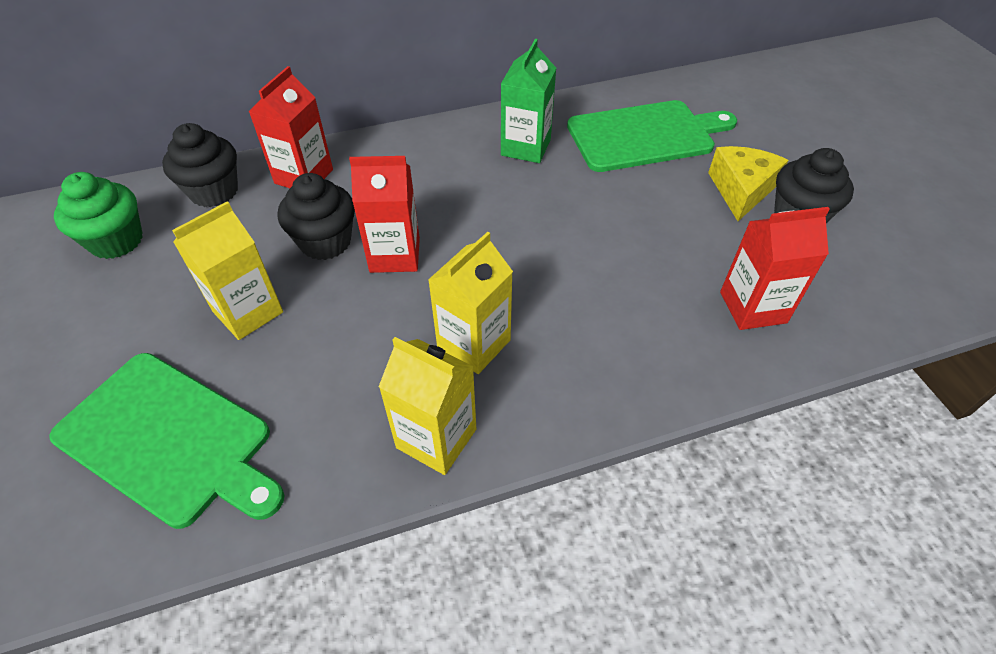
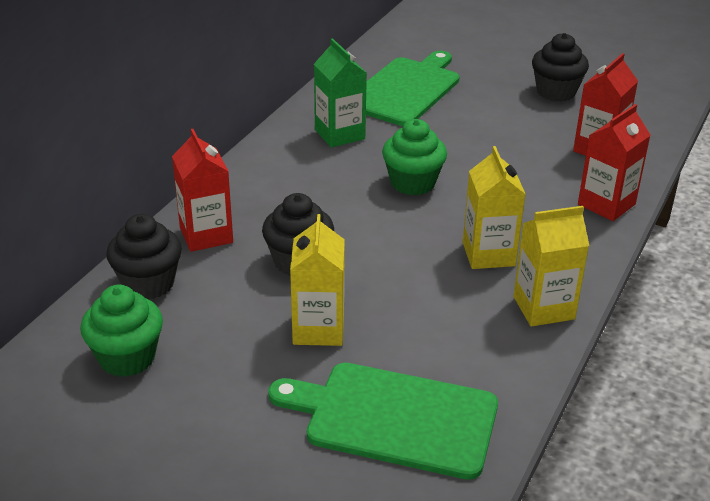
camera: 45 degrees left, 15 degrees down
(169, 440) = (394, 418): green cutting board -> green cutting board turned 150 degrees counterclockwise
(395, 255) = (360, 240): red carton -> red carton (606, 204)
(516, 229) = (412, 183): none -> green cupcake
(741, 190) = (507, 93): yellow cheese -> none

